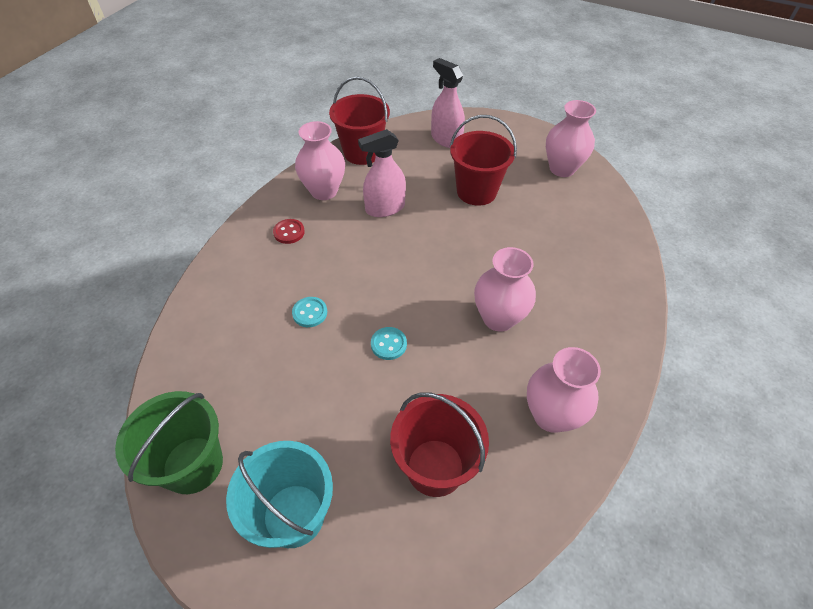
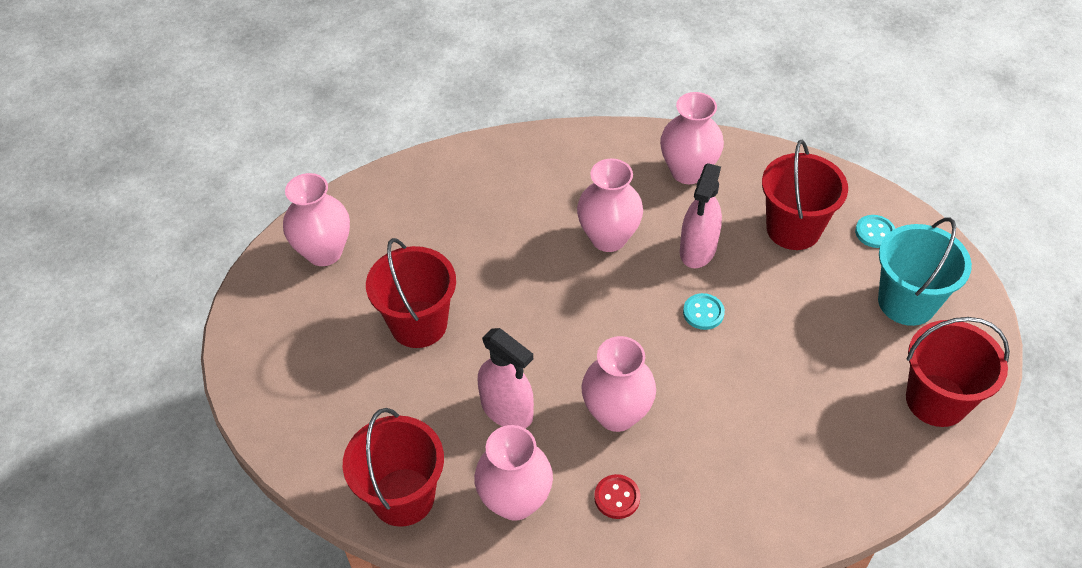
camera: 115 degrees left, 0 degrees up
(193, 465) = (936, 400): green bucket -> red bucket
(310, 313) = (717, 402): turquoise button -> turquoise button (874, 232)
(343, 256) = (616, 414): none -> pink vase
(446, 139) = (317, 402): pink spray bottle -> pink spray bottle (698, 249)

